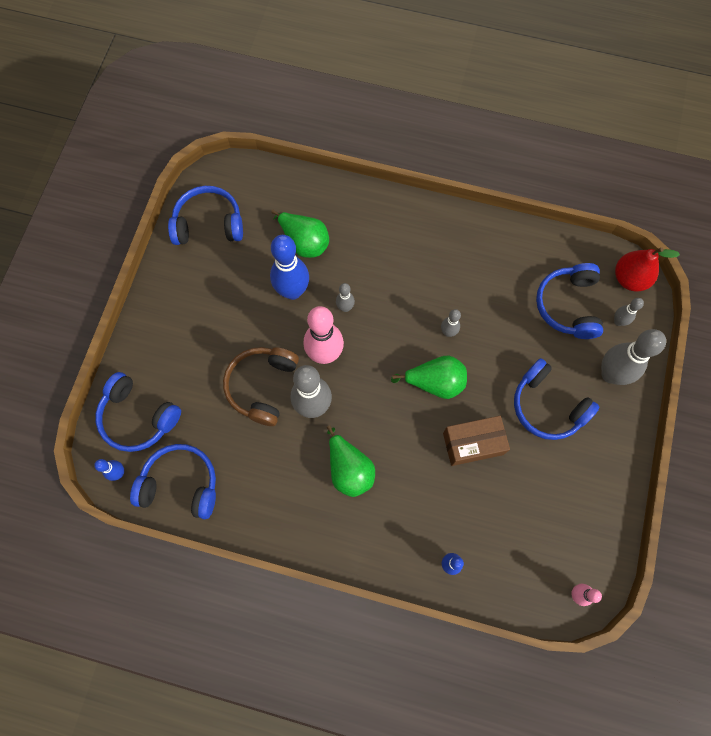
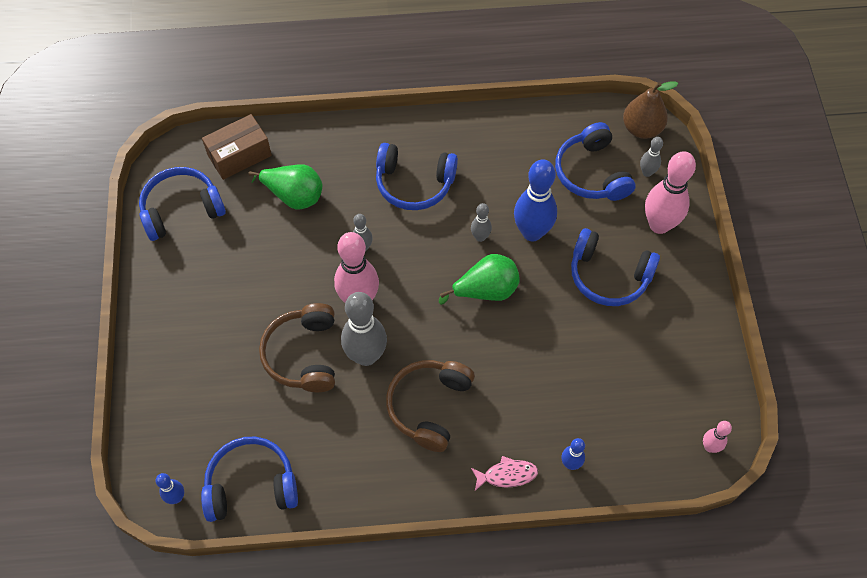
camera: 20 degrees left, 10 degrees down
(138, 417) = (176, 432): blue headphones -> blue headphones (414, 183)
(292, 291) = (300, 248): blue bowling pin -> blue bowling pin (532, 232)
(349, 469) = (429, 406): green pear -> brown headphones
(392, 553) = (507, 475): none -> pink fish
(473, 443) = (548, 337): brown box -> brown box (239, 155)
(610, 374) = (659, 225): grey bowling pin -> pink bowling pin
(629, 278) = (641, 129): red pear -> brown pear

